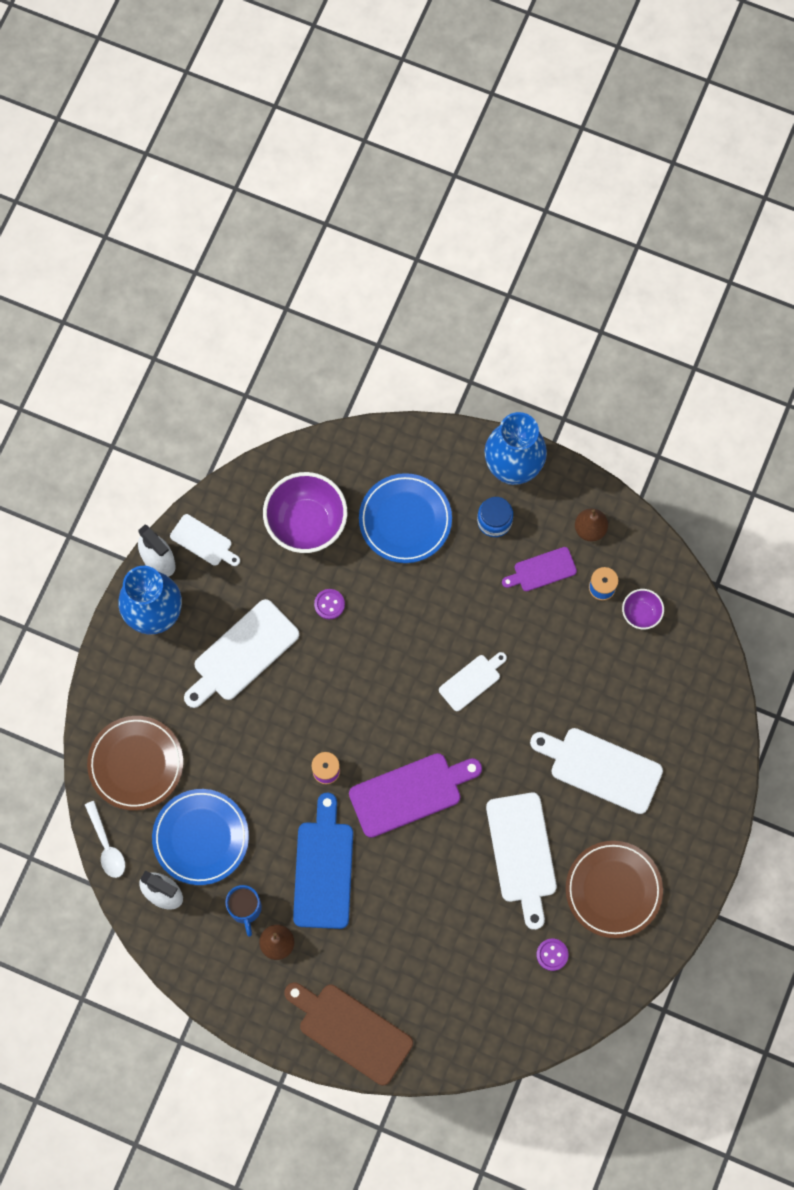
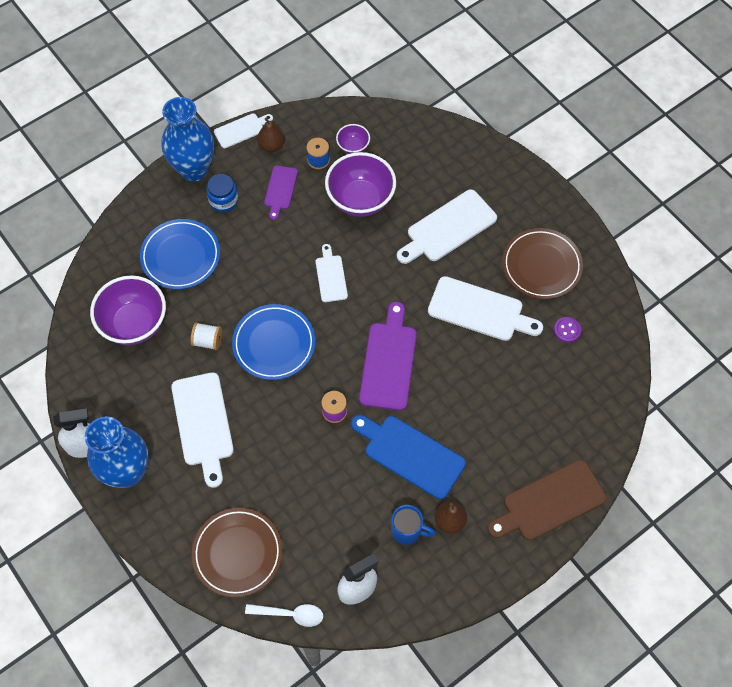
camera: 60 degrees left, 10 degrees down
(201, 837) = (329, 534): blue plate -> blue plate (274, 344)
(203, 541) = (95, 404): white cutting board -> white cutting board (241, 130)
(329, 604) = (208, 341): purple button -> white spool
(580, 659) = (360, 200): none -> purple bowl

